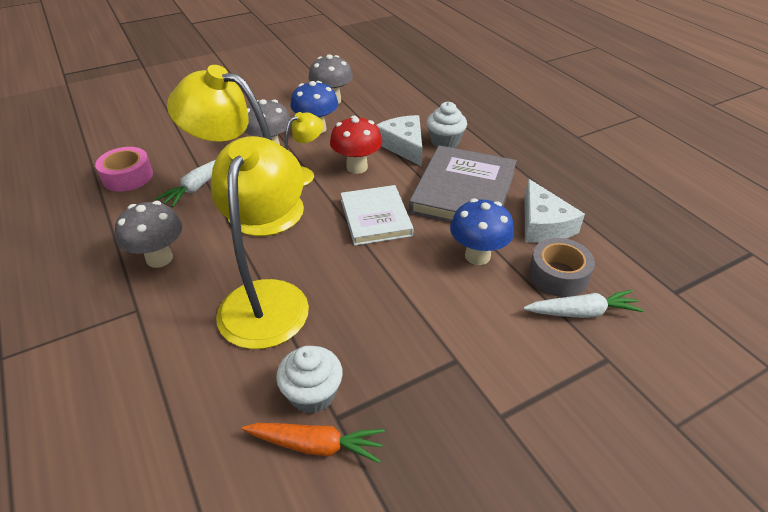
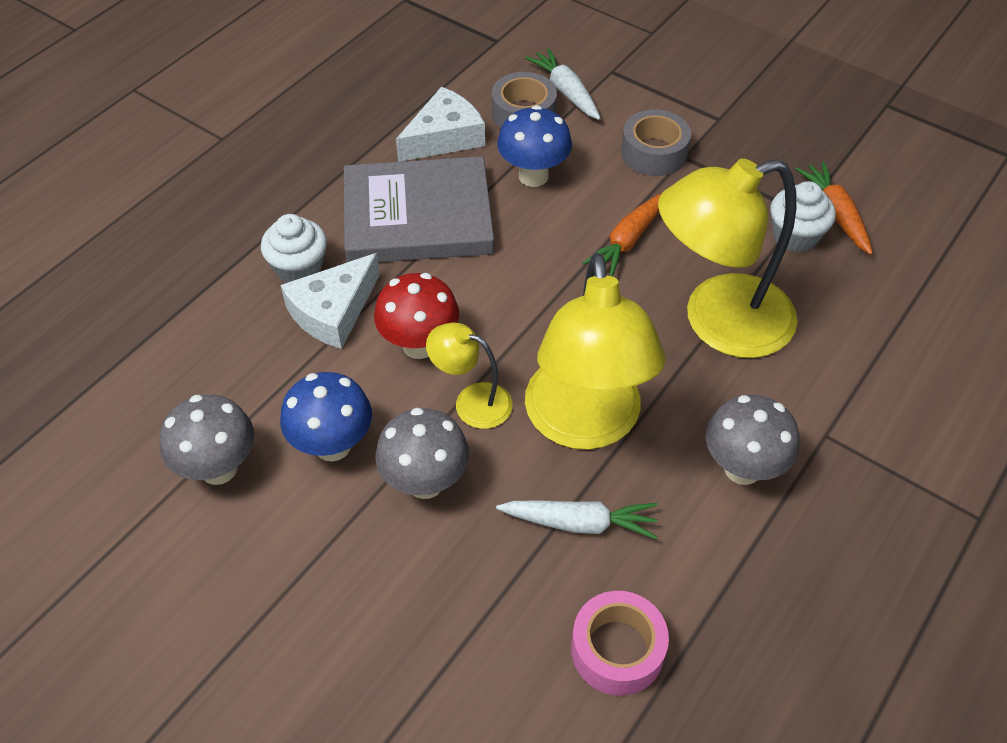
camera: 115 degrees left, 10 degrees up
(375, 218) = (522, 282): white book -> none
(378, 282) = (628, 241): none -> orange carrot
(471, 340) = (654, 153): none -> grey tape

